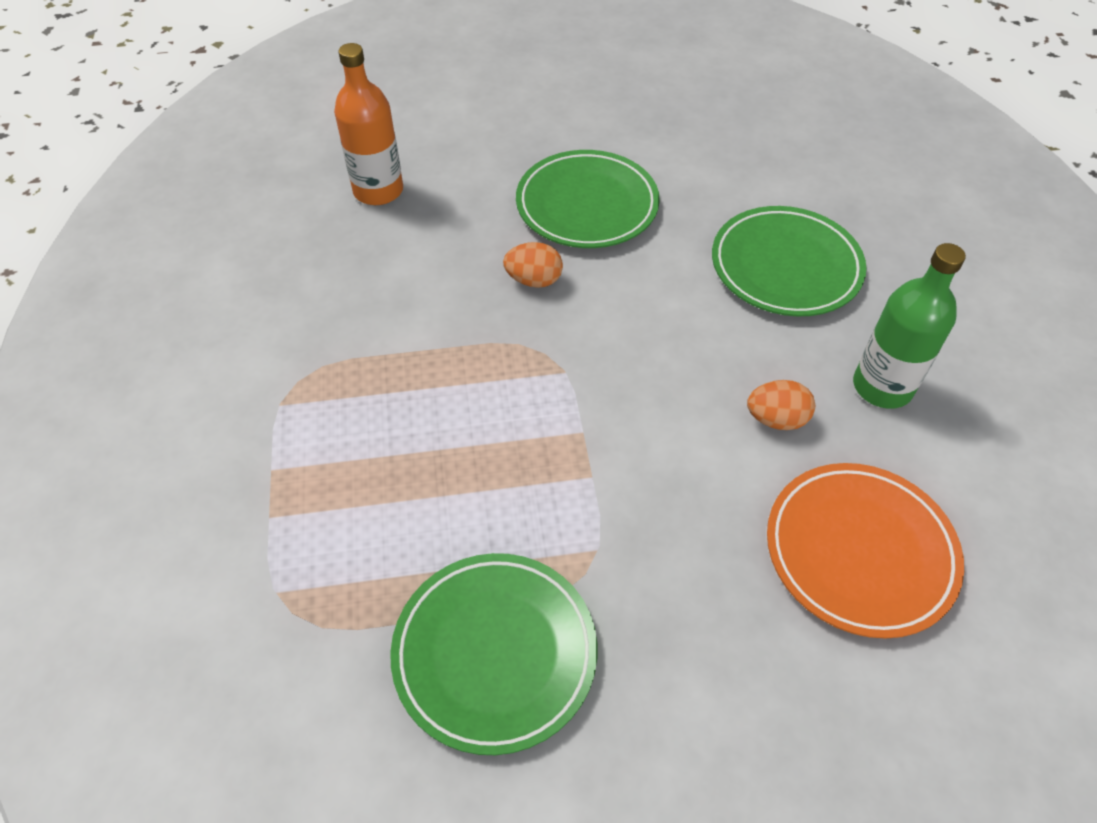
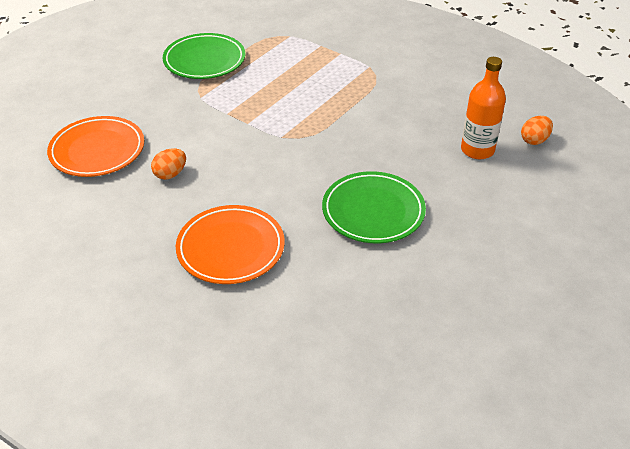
camera: 135 degrees right, 10 degrees down
(534, 280) = (345, 160): orange egg -> orange egg (534, 140)
(785, 266) = (231, 248): green plate -> orange plate
(882, 387) = (130, 218): green bottle -> none

